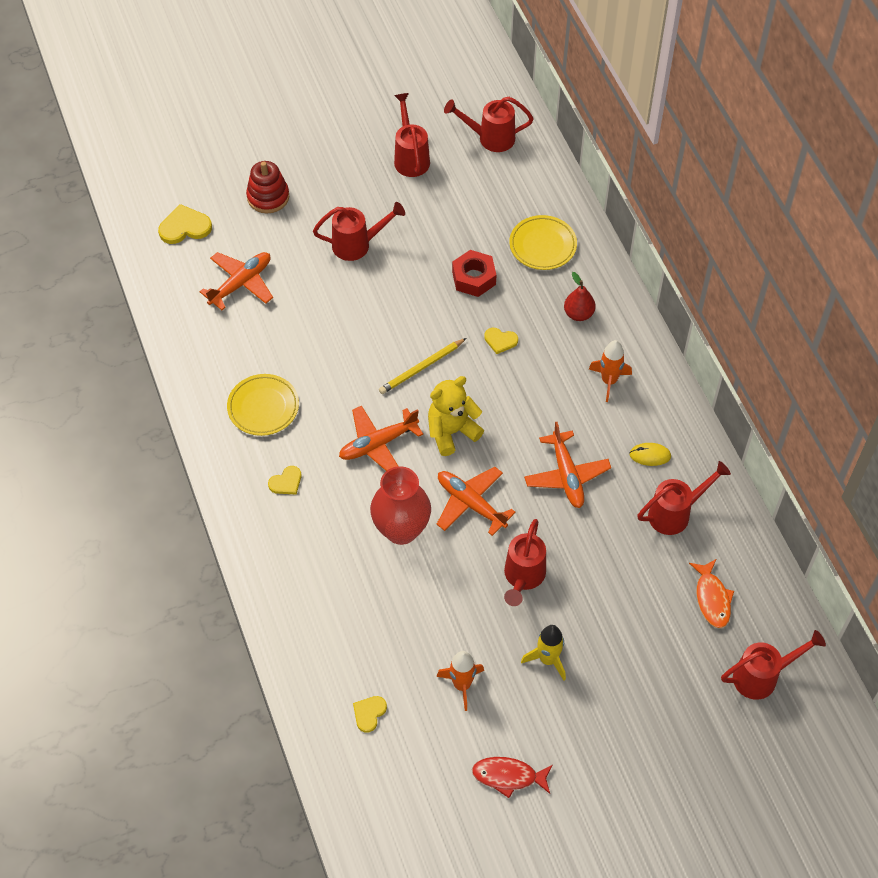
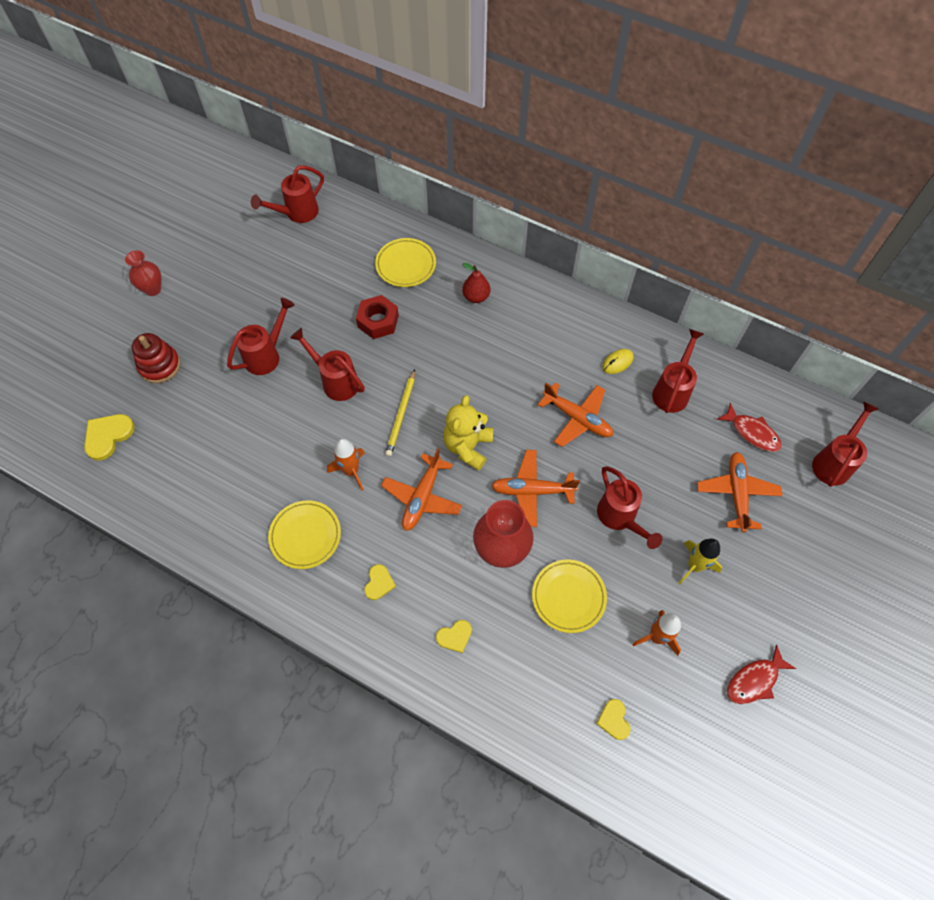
camera: 40 degrees left, 5 degrees up
(241, 283) = (197, 449): orange plane -> orange plane (736, 493)
(315, 129) = (153, 289): none -> red vase
(410, 157) = (249, 263): red watering can -> red watering can (335, 381)
(421, 603) = (568, 597): none -> yellow plate
(500, 341) = (440, 354): yellow heart -> yellow heart (455, 636)
(609, 381) = (541, 330): orange rocket -> orange rocket (351, 471)
(712, 598) = (752, 433): orange fish -> red fish

